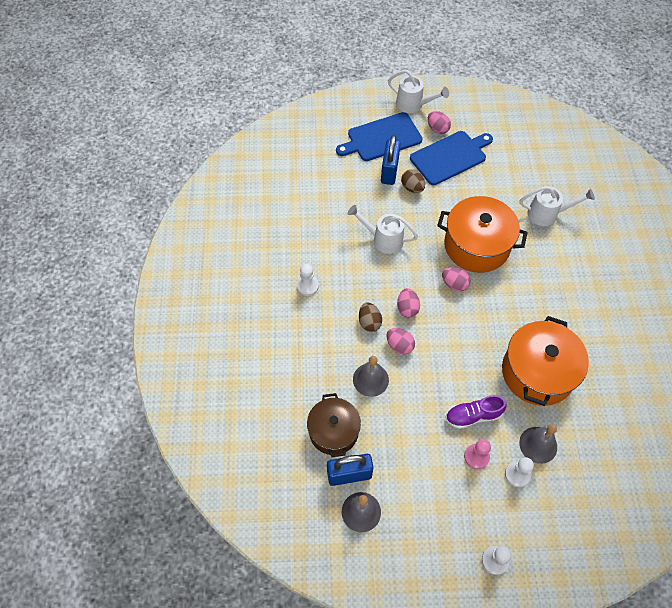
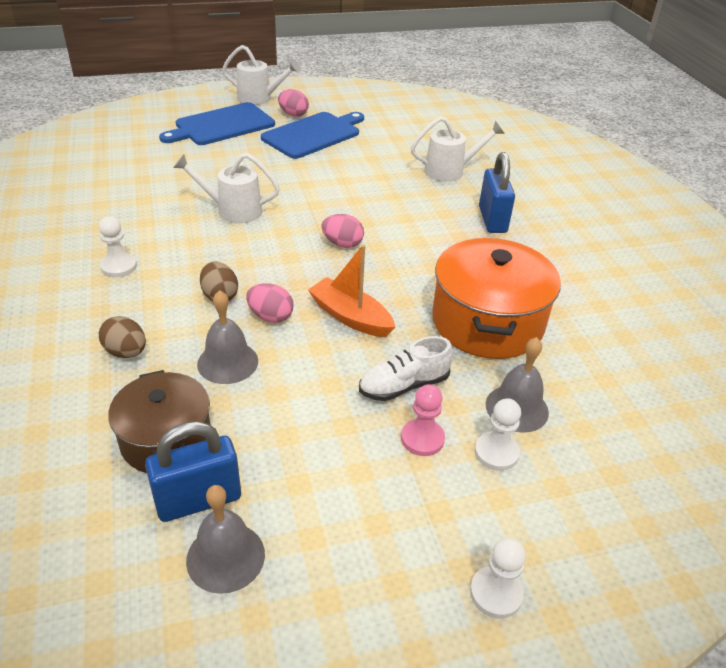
camera: 15 degrees left, 20 degrees down
(389, 171) = (235, 151): blue padlock -> blue padlock (492, 220)
(407, 308) = (277, 275): pink egg -> none
(412, 188) = (267, 162): brown egg -> brown egg (126, 352)
(449, 354) = (350, 317): none -> orange boat
(473, 416) = (404, 386): purple shoe -> white shoe
(476, 245) = (365, 205): orange pot -> none

